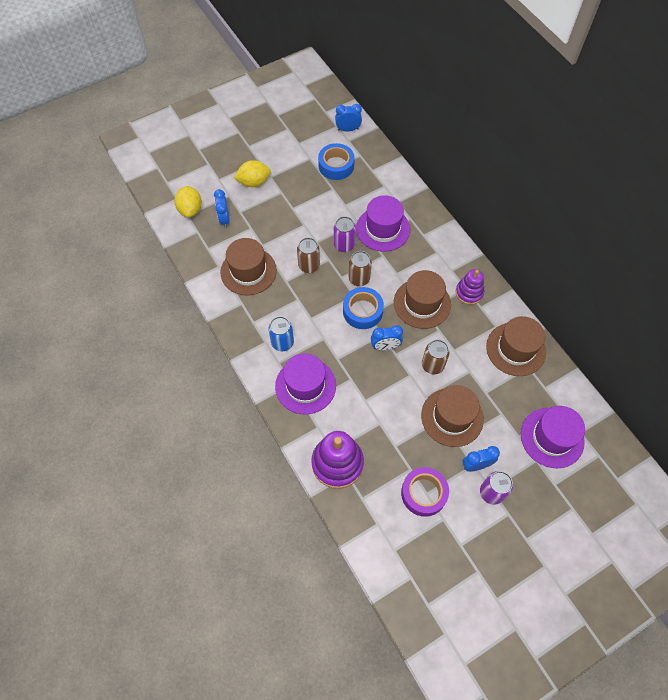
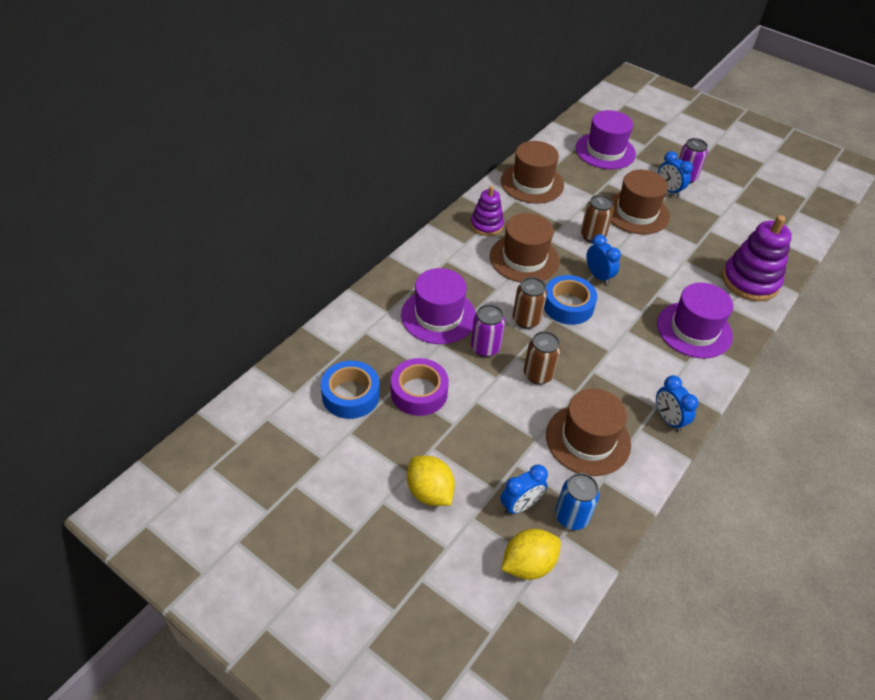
camera: 115 degrees left, 15 degrees down
(282, 343) = (660, 367): blue can -> blue can (571, 517)
(348, 129) = (270, 401): blue clock -> blue clock (668, 419)
(423, 493) = (723, 217): purple tape -> purple tape (419, 392)

